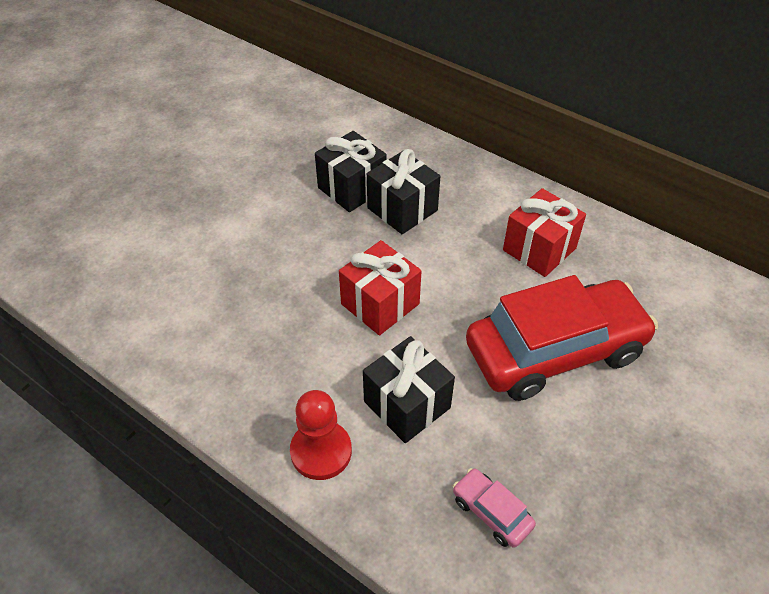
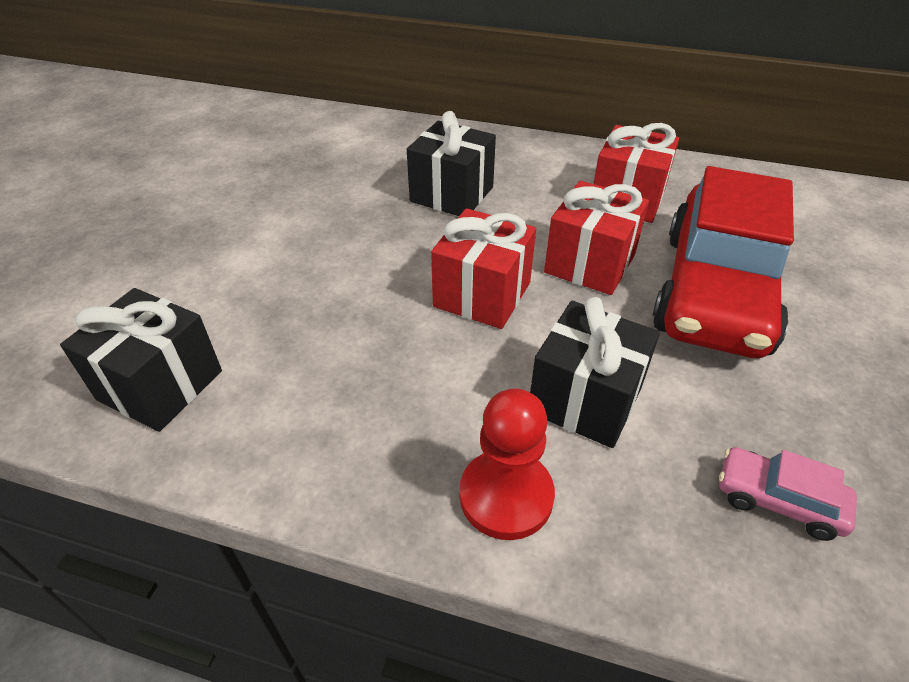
camera: 20 degrees left, 5 degrees down
(352, 188) = (380, 187): black gift -> black gift (160, 385)
(473, 300) = (590, 263): none -> red gift
(554, 351) = (715, 291): red car -> red car turned 150 degrees clockwise

